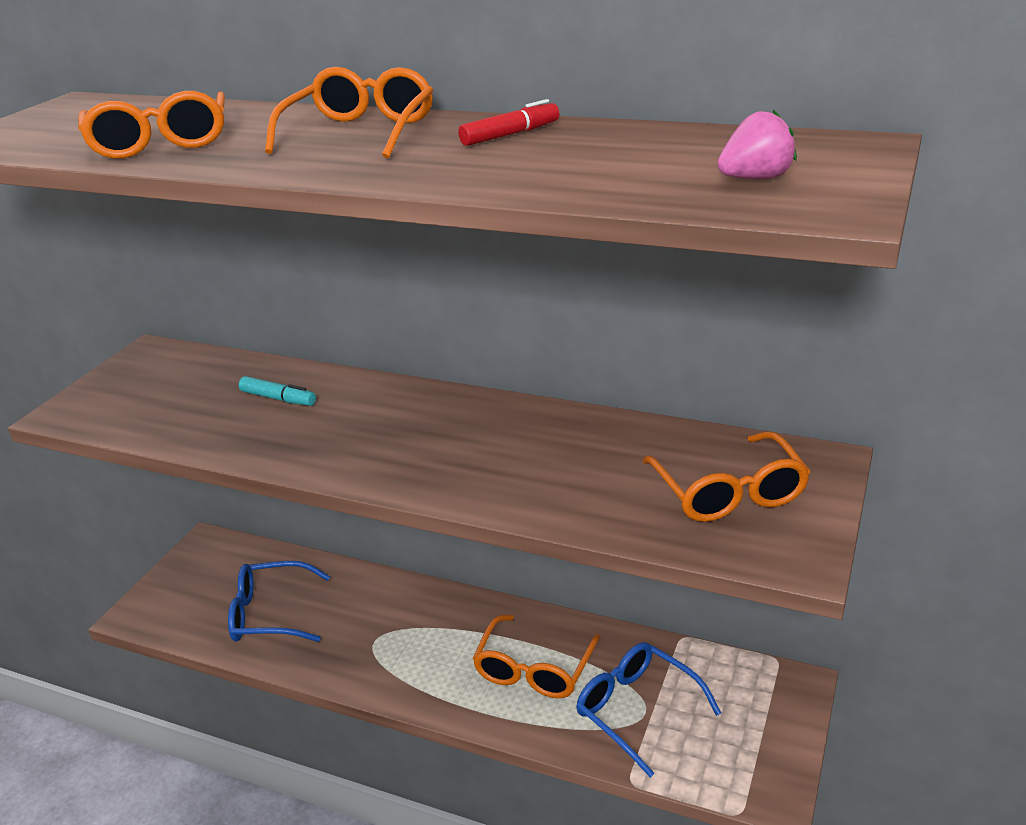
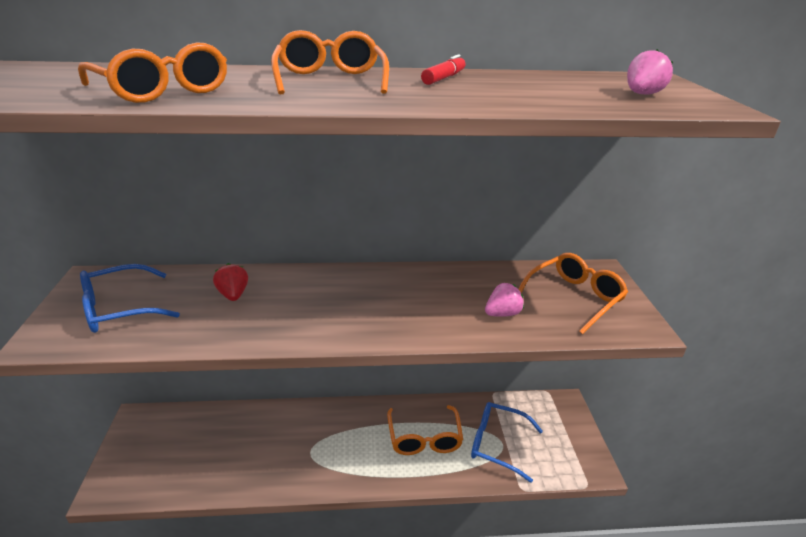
camera: 30 degrees left, 0 degrees up
(270, 614) = (221, 456): blue glasses -> blue glasses (120, 309)
(278, 398) = (233, 295): turquoise marker -> red strawberry
(593, 491) = (502, 314): none -> pink strawberry
(728, 492) = (574, 298): orange glasses -> orange glasses turned 90 degrees counterclockwise

